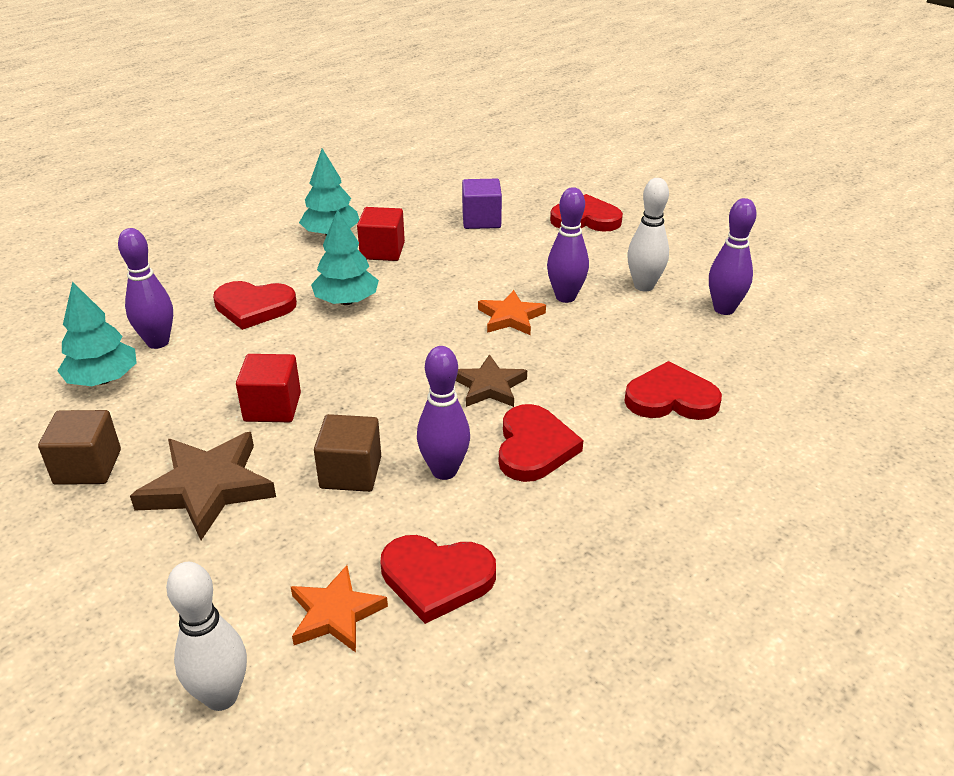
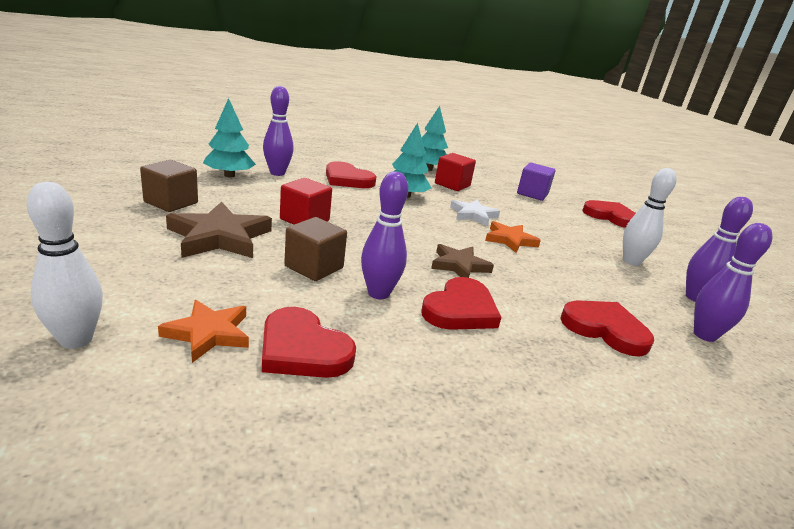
camera: 25 degrees right, 10 degrees down
(445, 295) = (473, 215): none -> white star
(565, 297) = (561, 245): purple bowling pin -> purple bowling pin (704, 335)

